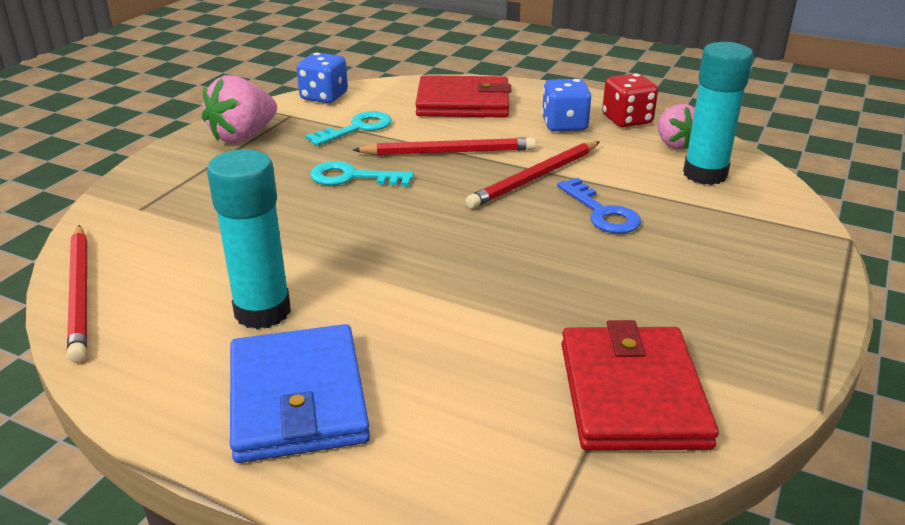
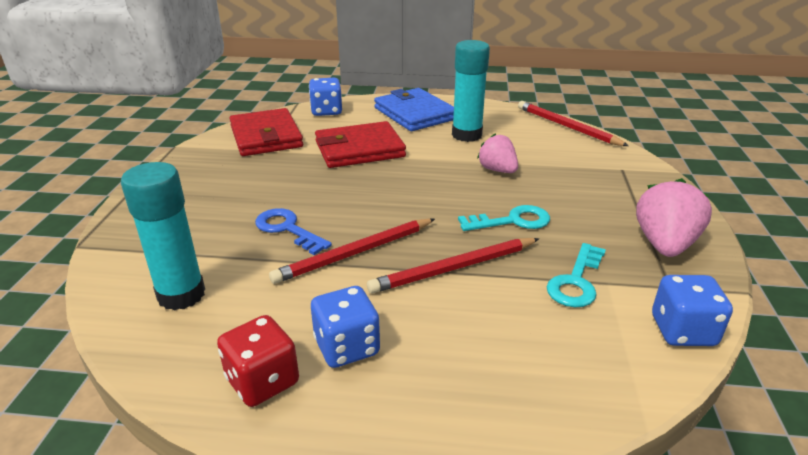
camera: 160 degrees right, 0 degrees up
(463, 103) = (501, 365): red wallet -> red wallet (359, 149)
(484, 460) = (326, 111): none -> blue dice
(535, 178) = (354, 253): red pencil -> red pencil turned 150 degrees counterclockwise
(674, 144) = (204, 340): pink strawberry -> pink strawberry (497, 170)

